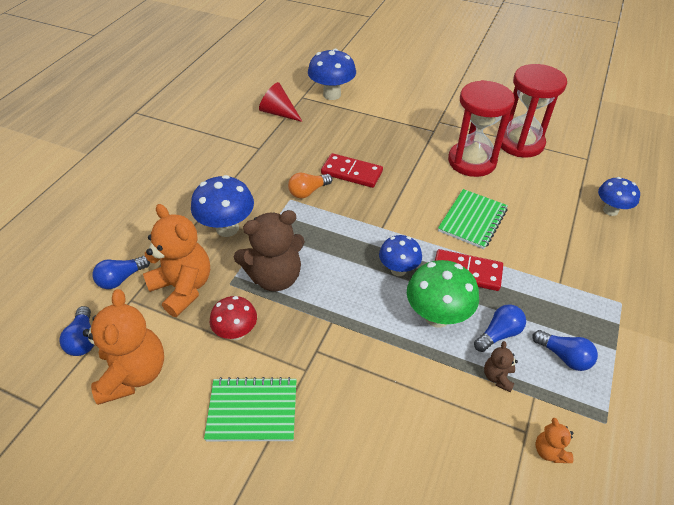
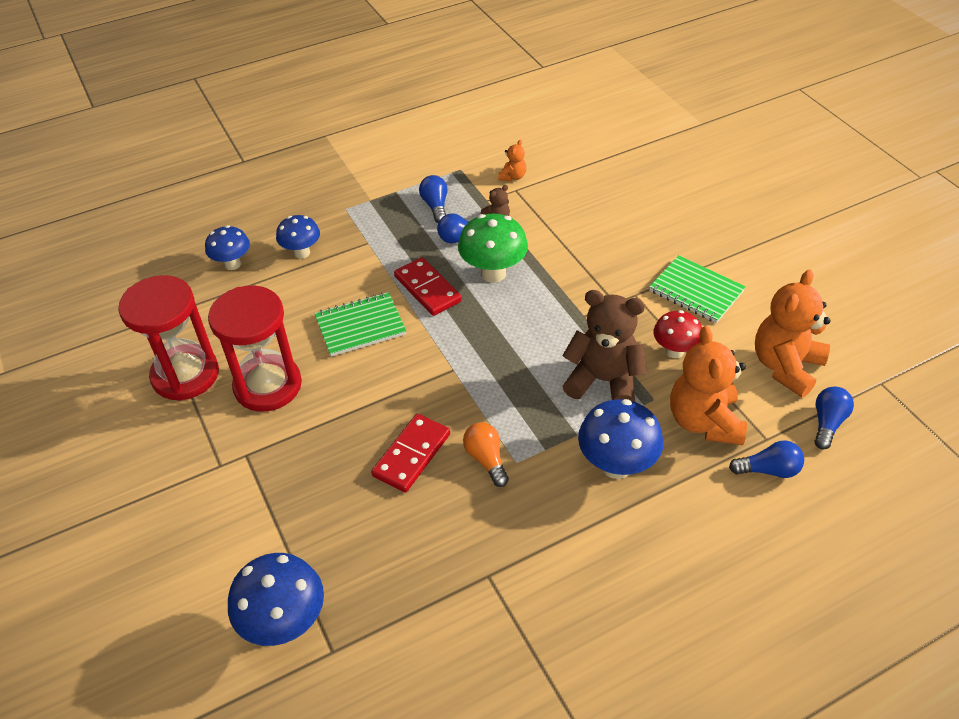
camera: 140 degrees left, 0 degrees up
(278, 113) = (400, 636): red cone -> none
(308, 192) = (486, 459): orange light bulb -> orange light bulb turned 120 degrees counterclockwise
(351, 172) = (411, 455): red domino -> red domino turned 60 degrees clockwise
(398, 270) = (483, 323): blue mushroom -> blue mushroom (302, 253)

